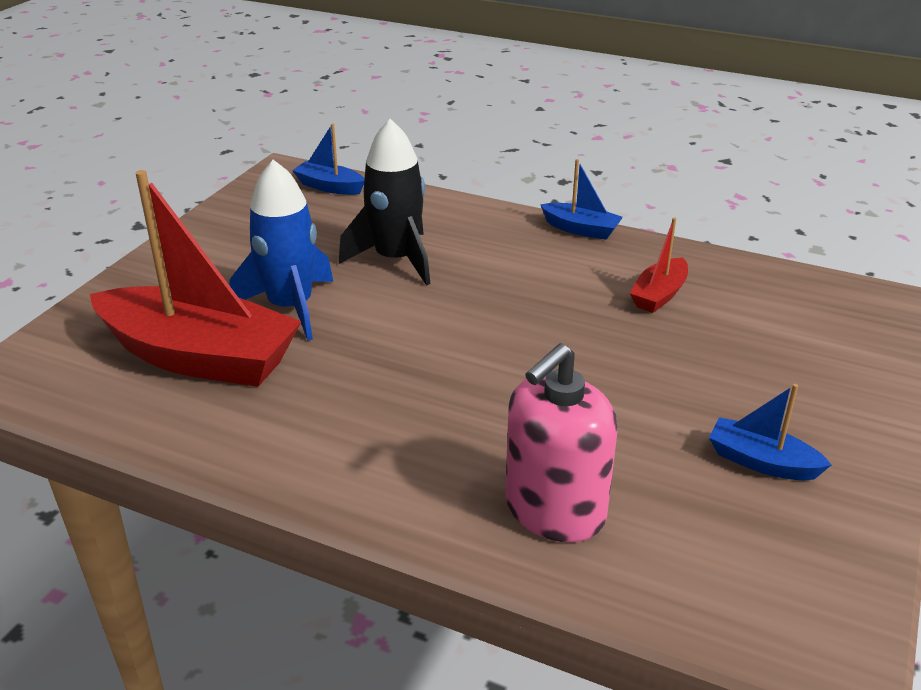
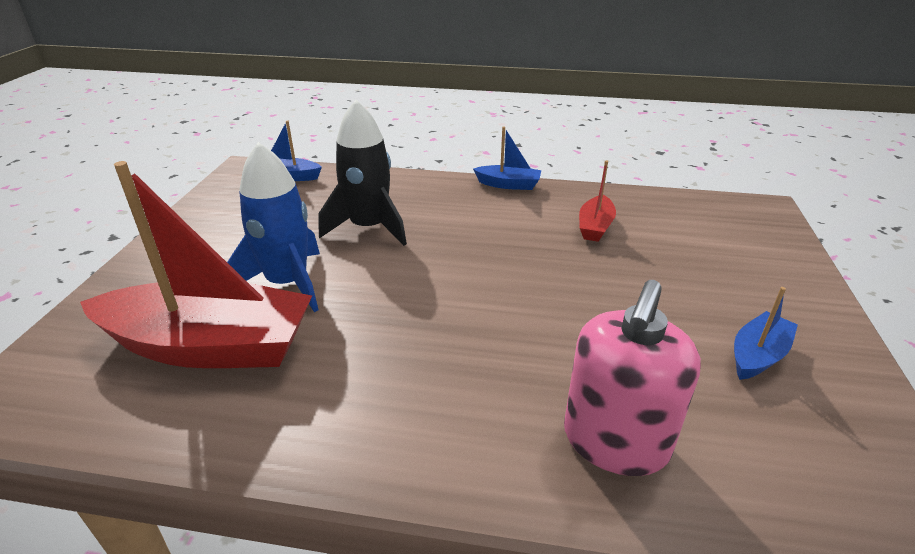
camera: 15 degrees left, 0 degrees up
(761, 462) = (758, 355): blue boat -> blue boat turned 120 degrees clockwise

